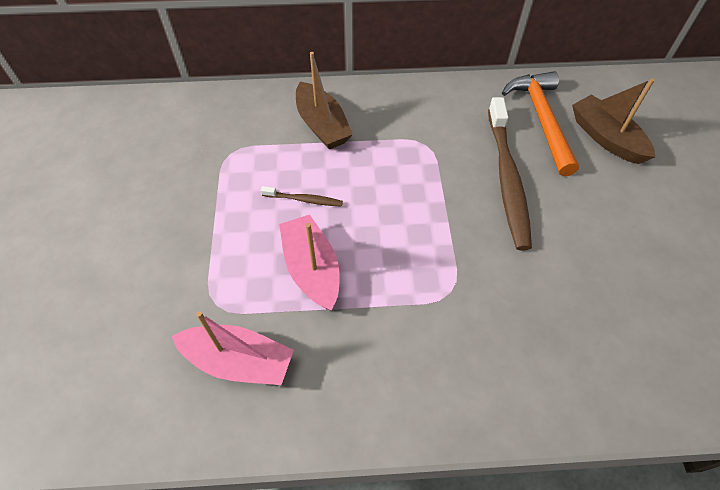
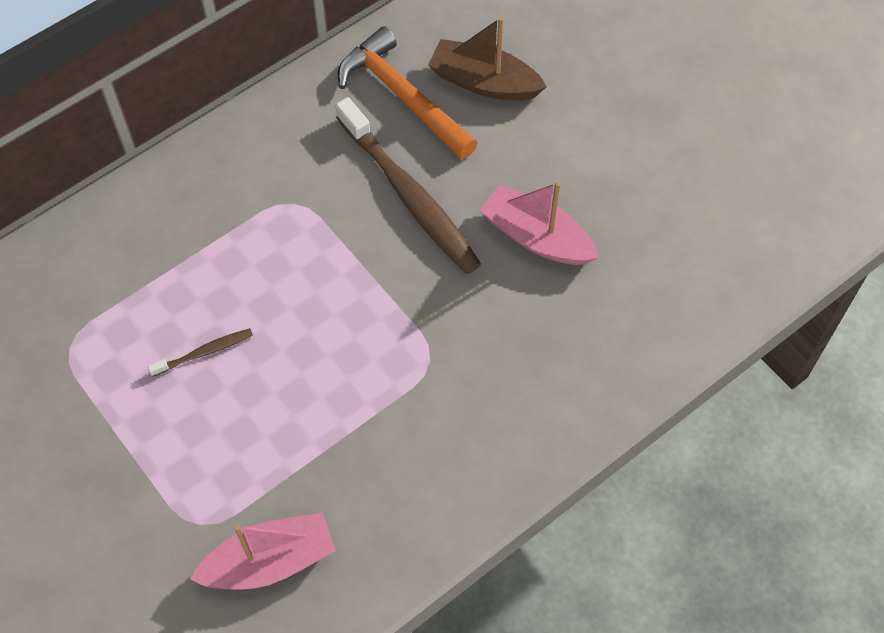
camera: 35 degrees left, 5 degrees up
(312, 269) = (272, 424): pink boat -> pink boat (536, 237)
(322, 125) = (153, 247): brown boat -> none

